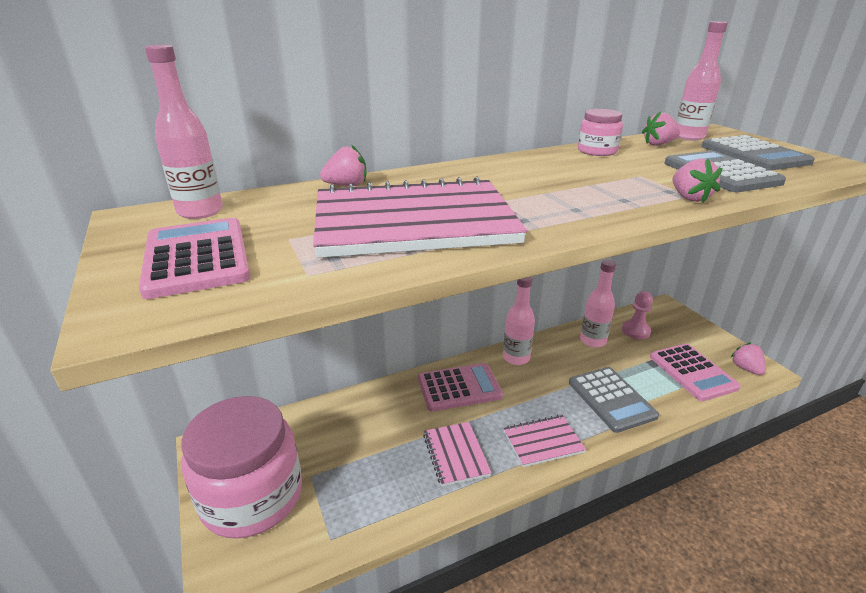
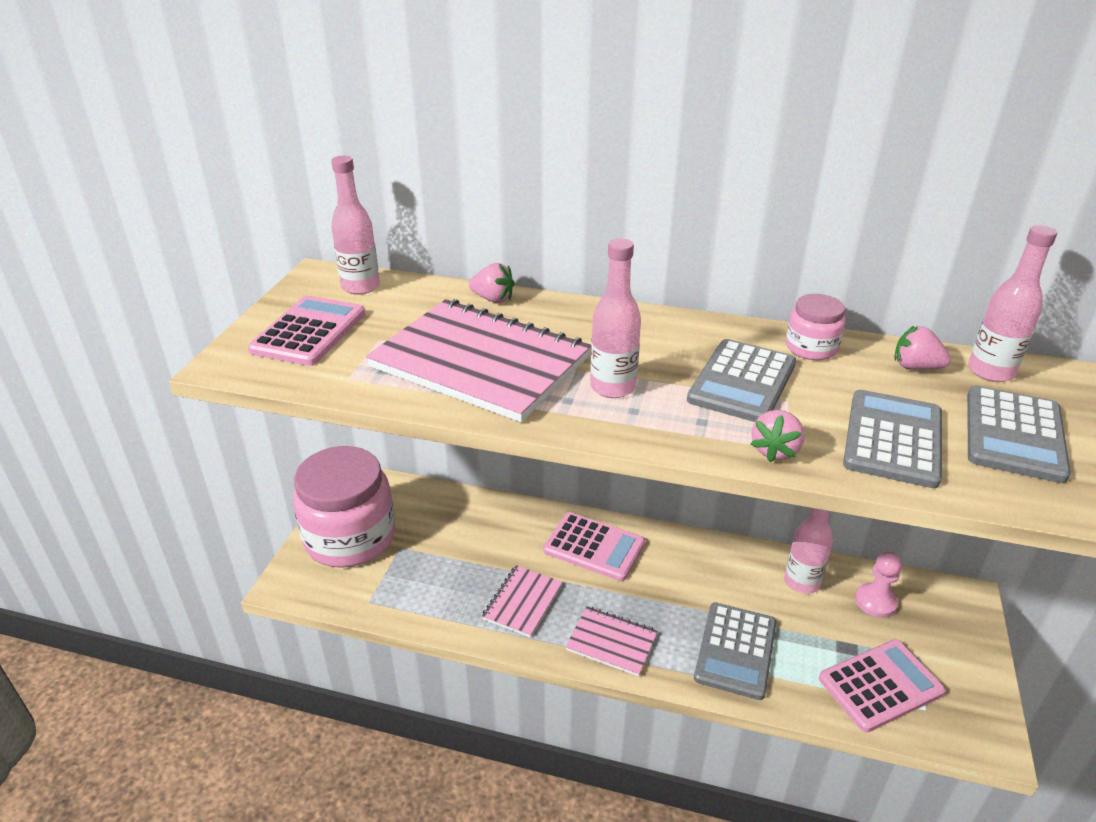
camera: 40 degrees right, 5 degrees up
(516, 358) = (687, 551): pink bottle -> pink bottle (612, 387)
(600, 175) = (742, 382): none -> grey calculator
(692, 372) = (880, 685): pink calculator -> pink calculator turned 135 degrees counterclockwise
(746, 368) = (965, 727): pink strawberry -> none

